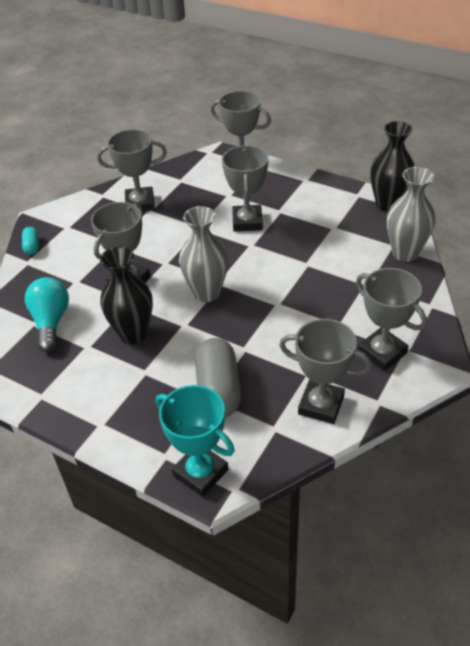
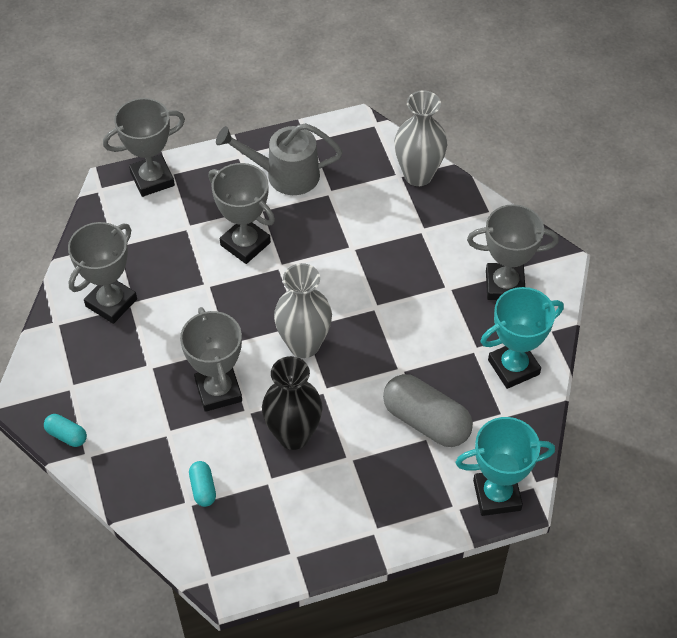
camera: 50 degrees left, 10 degrees up
(51, 322) = (203, 488): turquoise light bulb -> turquoise capsule
(318, 203) = (284, 175): none -> grey watering can
(321, 405) = (513, 367): grey trophy -> turquoise trophy
(387, 204) = (346, 132): black vase -> none

